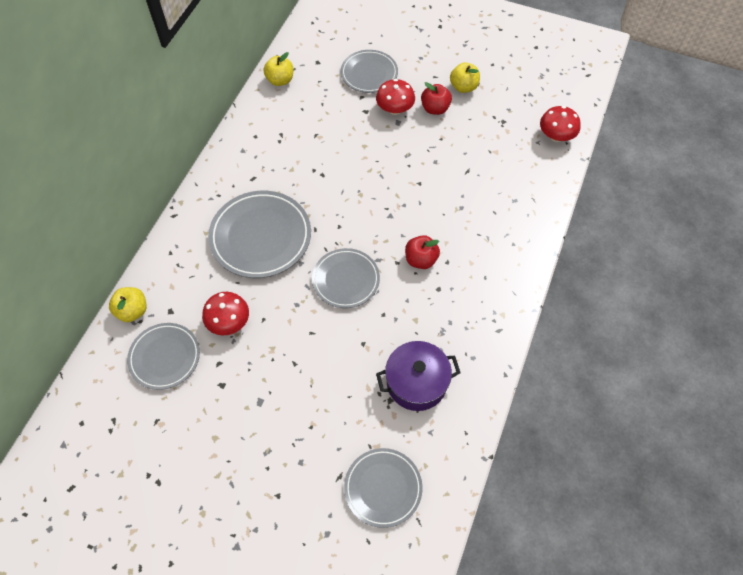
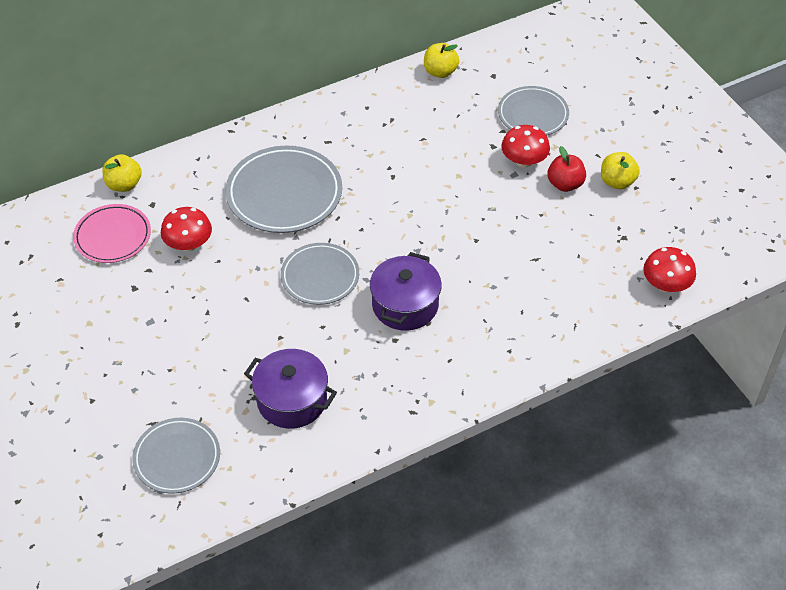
camera: 40 degrees right, 10 degrees down
(165, 357) = (113, 236): grey plate -> pink plate
(421, 260) = (405, 305): red apple -> purple pot

